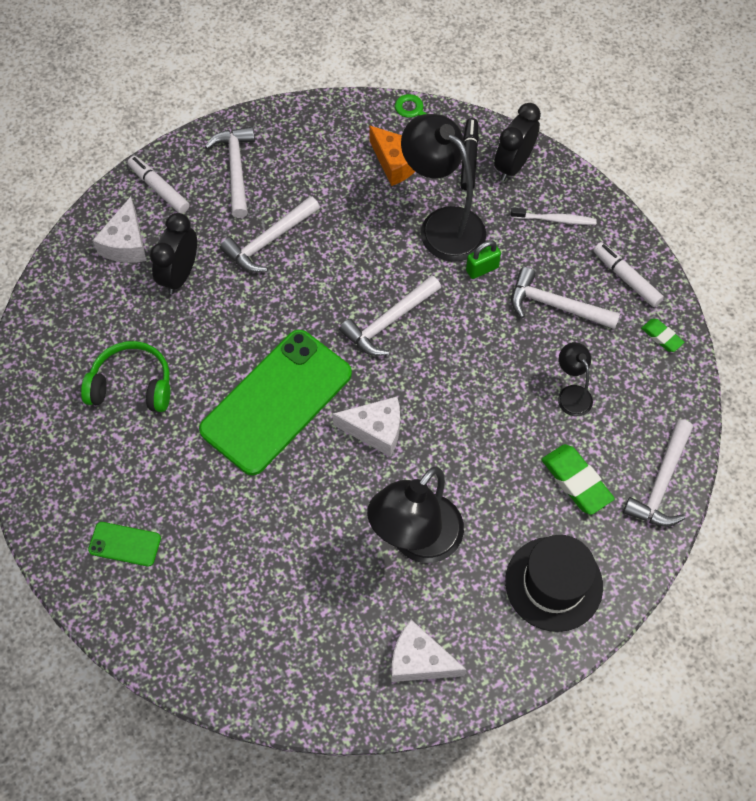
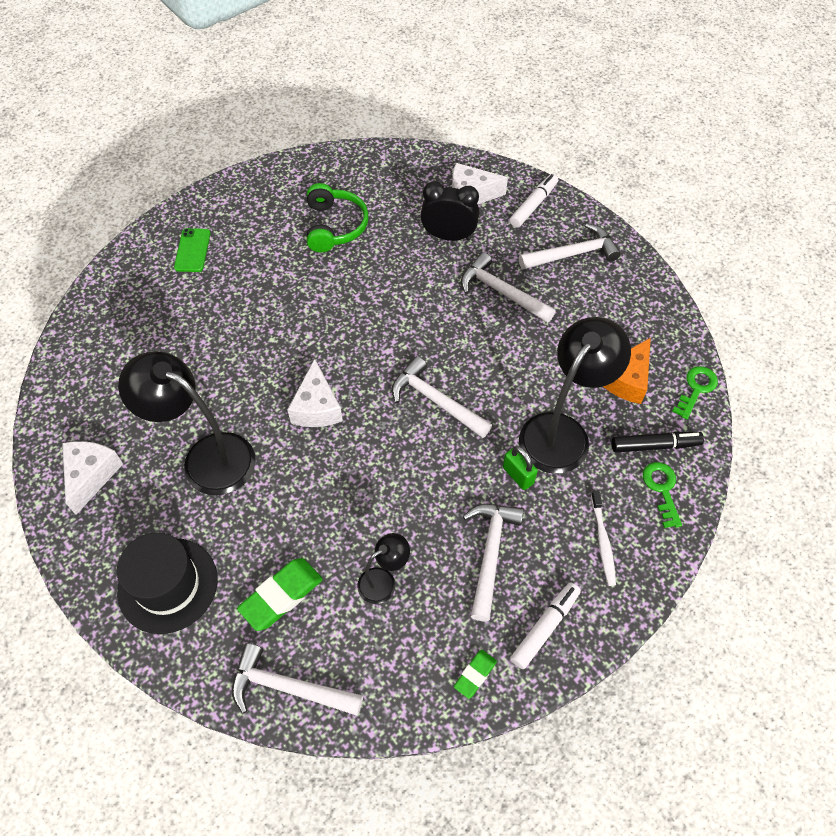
camera: 80 degrees right, 5 degrees down
(276, 401) = (335, 326): green phone -> none
(513, 165) = (662, 490): black clock -> green key

